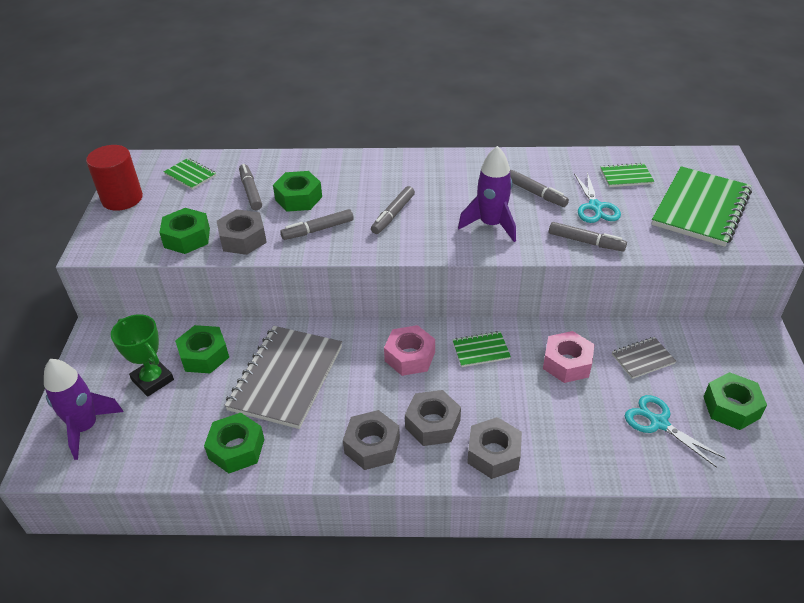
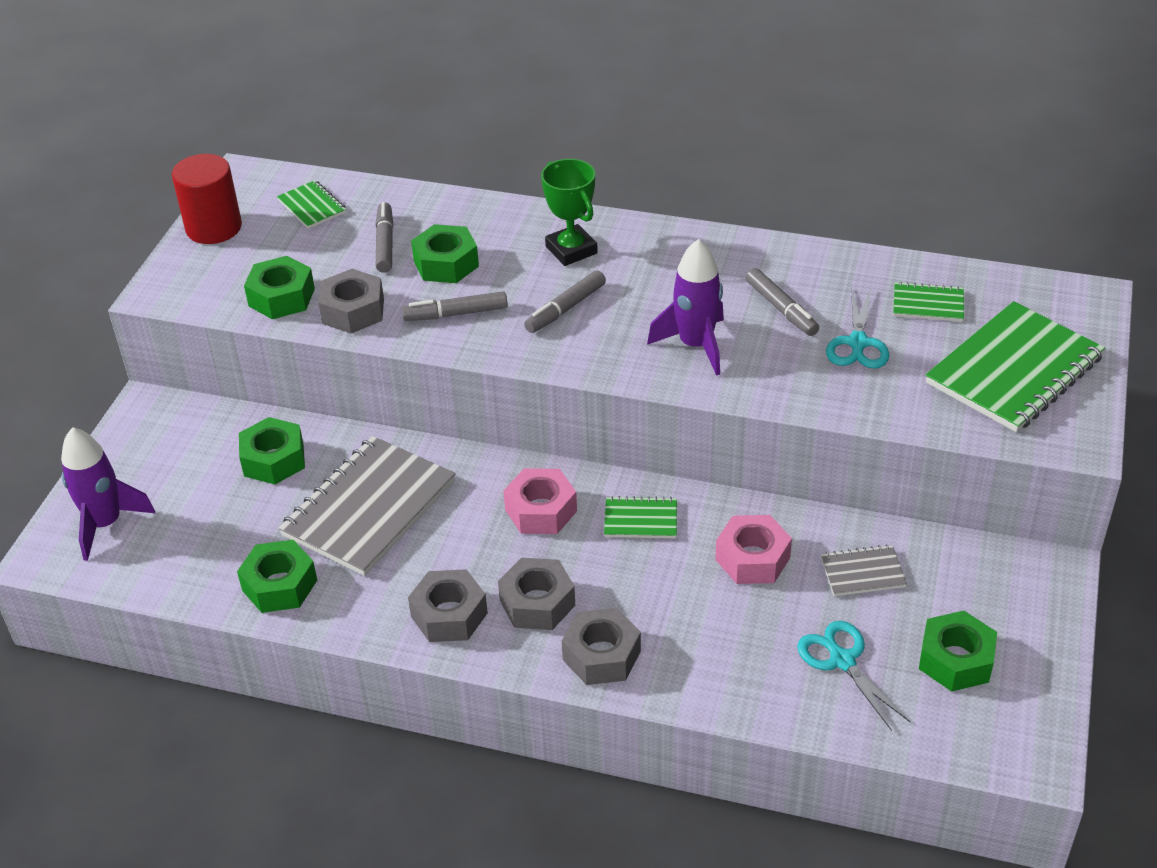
camera: 15 degrees right, 0 degrees up
(152, 380) = (201, 480): green trophy -> green trophy (571, 250)
(585, 242) = (818, 392): grey marker -> none

